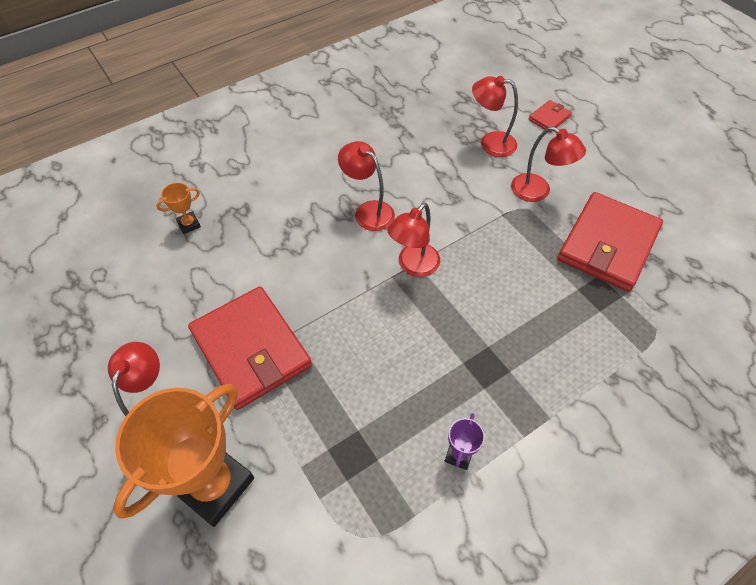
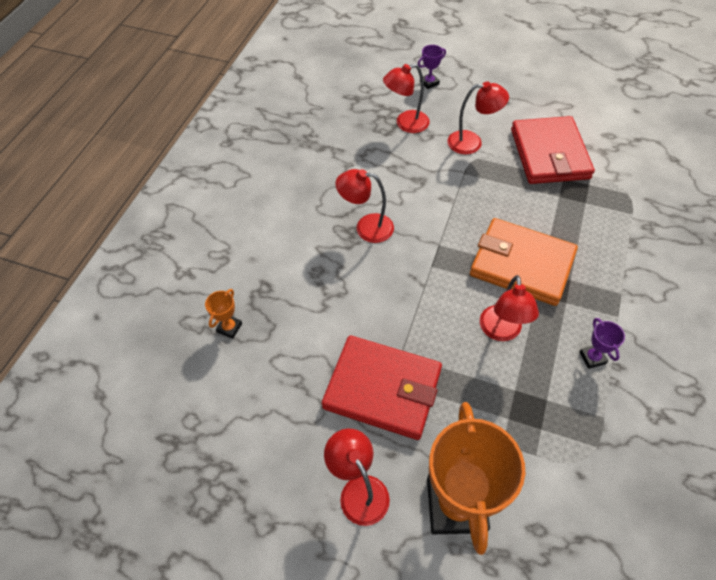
camera: 35 degrees left, 0 degrees up
(413, 266) = (439, 248): red lamp -> red lamp (501, 331)
(475, 327) = (521, 264): none -> orange wallet
(549, 118) = (429, 83): red wallet -> purple trophy

